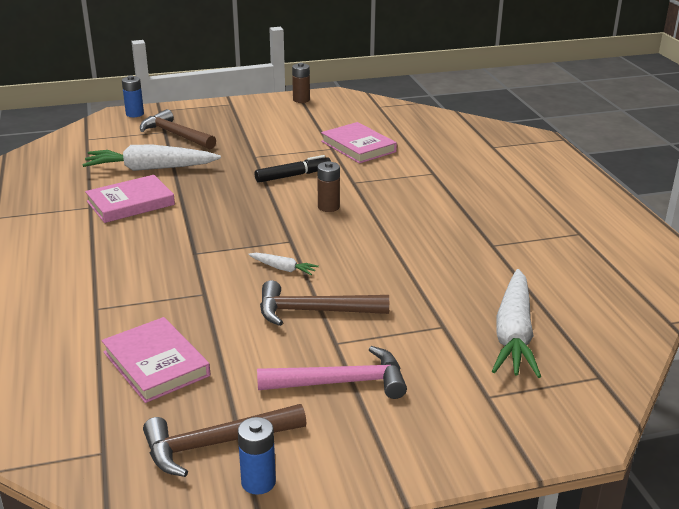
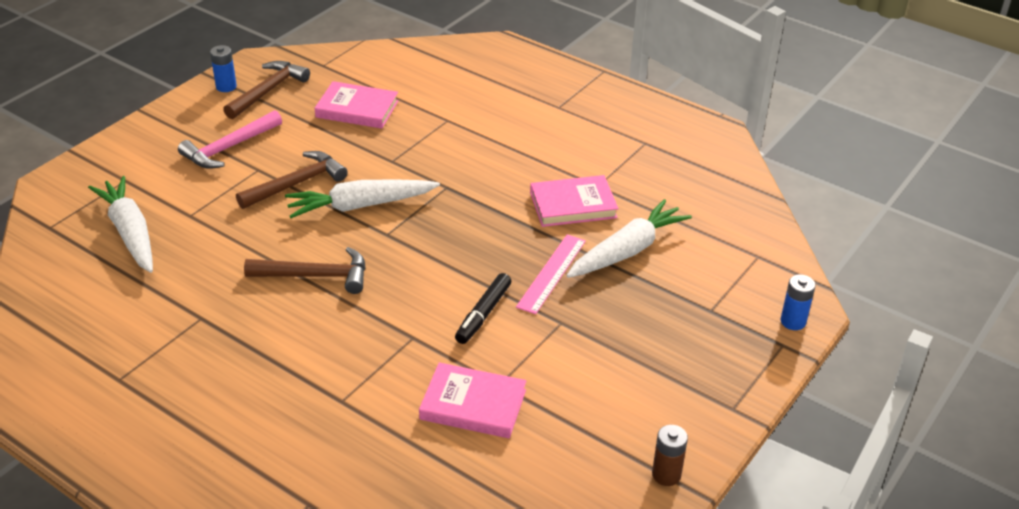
camera: 140 degrees right, 10 degrees up
(130, 203) = (573, 205): pink book -> pink book turned 60 degrees clockwise
(176, 135) = (690, 311): brown hammer -> brown hammer (315, 276)
(217, 177) = (551, 273): none -> pink ruler
(283, 268) = (360, 206): white carrot -> white carrot, size x2.18
(328, 207) = (398, 289): brown battery -> none

